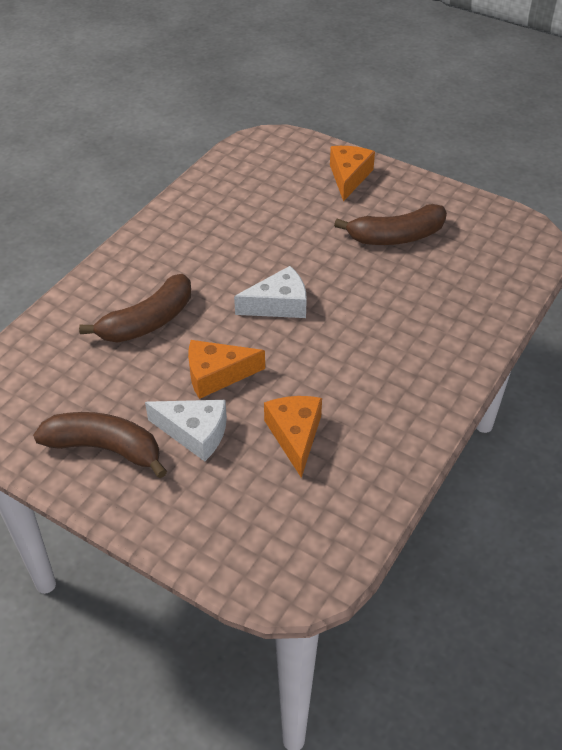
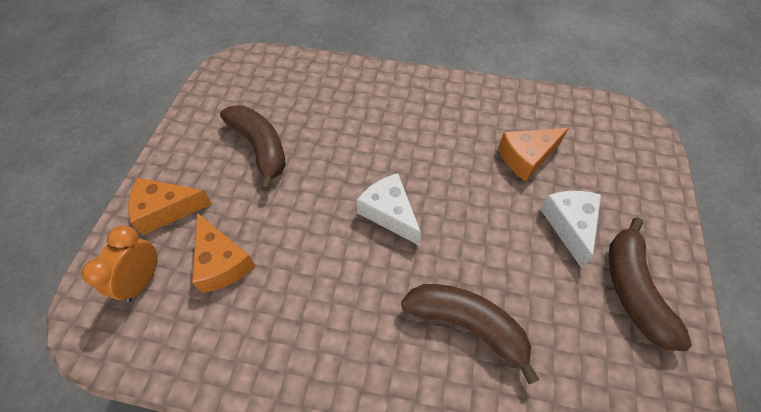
camera: 110 degrees left, 10 degrees up
(217, 375) = (500, 232): orange cheese -> orange cheese (222, 262)
(288, 162) = (142, 280): none -> orange clock

